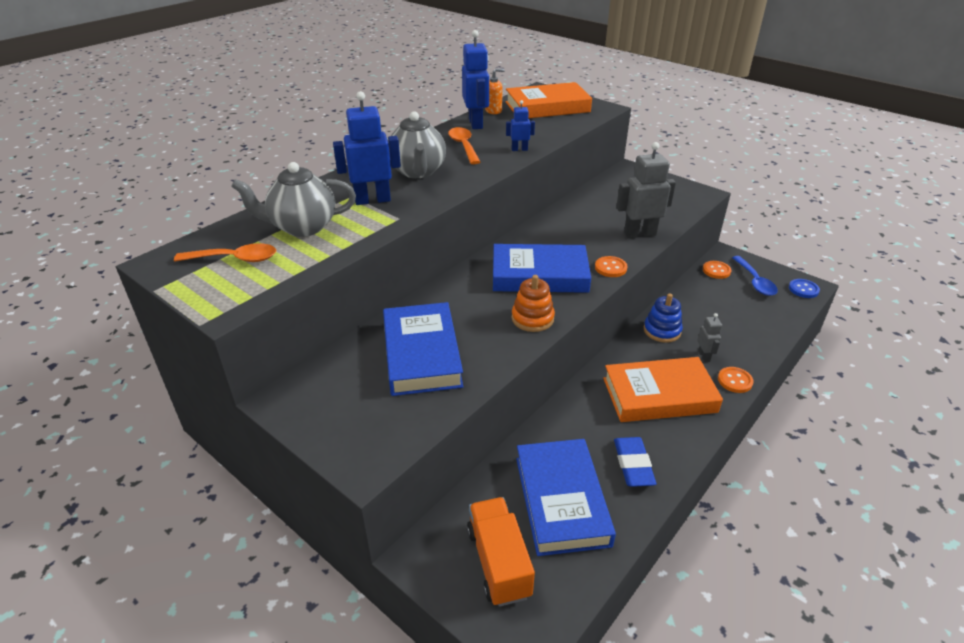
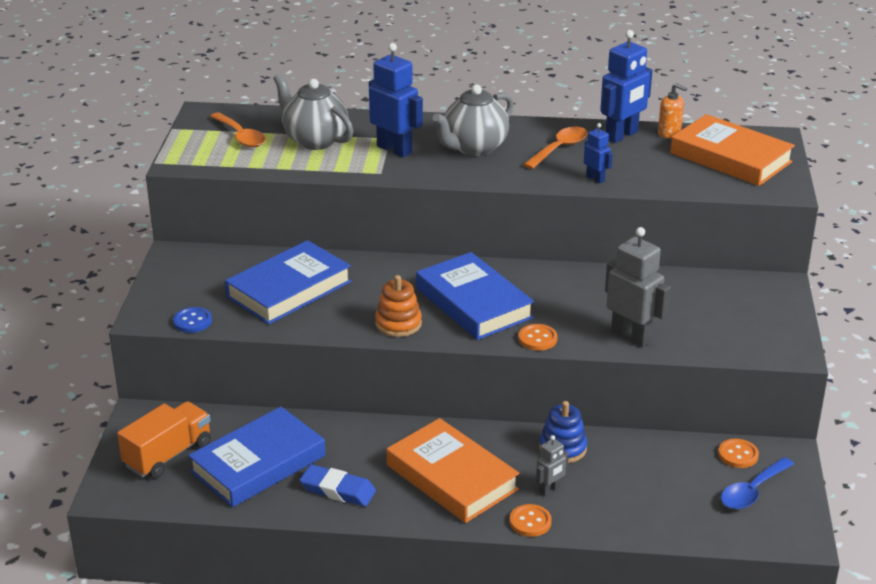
camera: 55 degrees right, 5 degrees down
(633, 464) = (338, 490): blue eraser -> blue eraser turned 60 degrees clockwise
(803, 289) = (785, 535): blue button -> blue button (192, 321)

